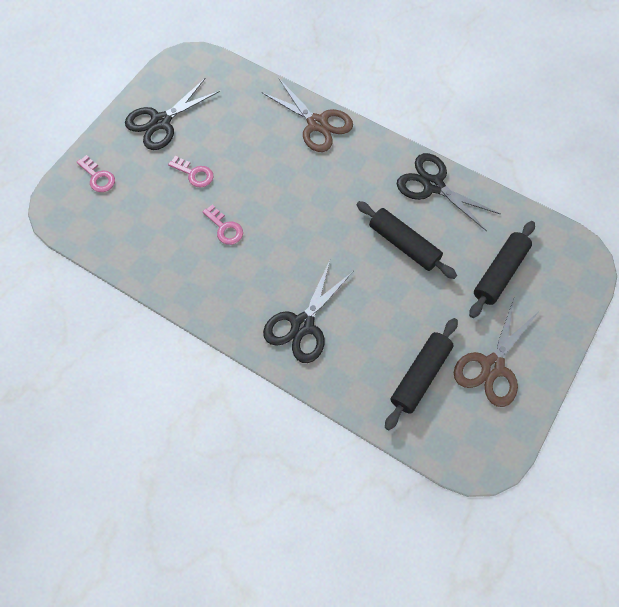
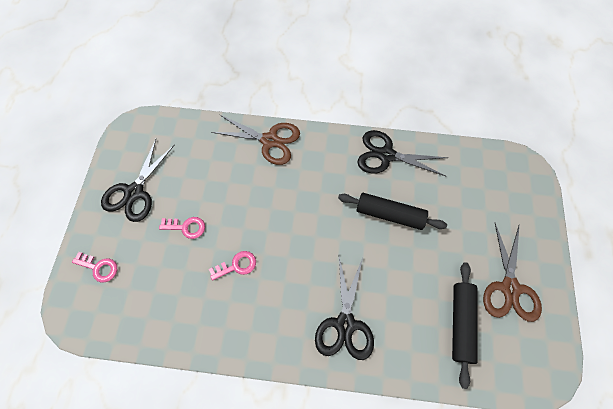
camera: 25 degrees left, 0 degrees up
(225, 228) = (237, 265): pink key -> pink key turned 45 degrees counterclockwise
(499, 273) = (473, 206): black rolling pin -> none

